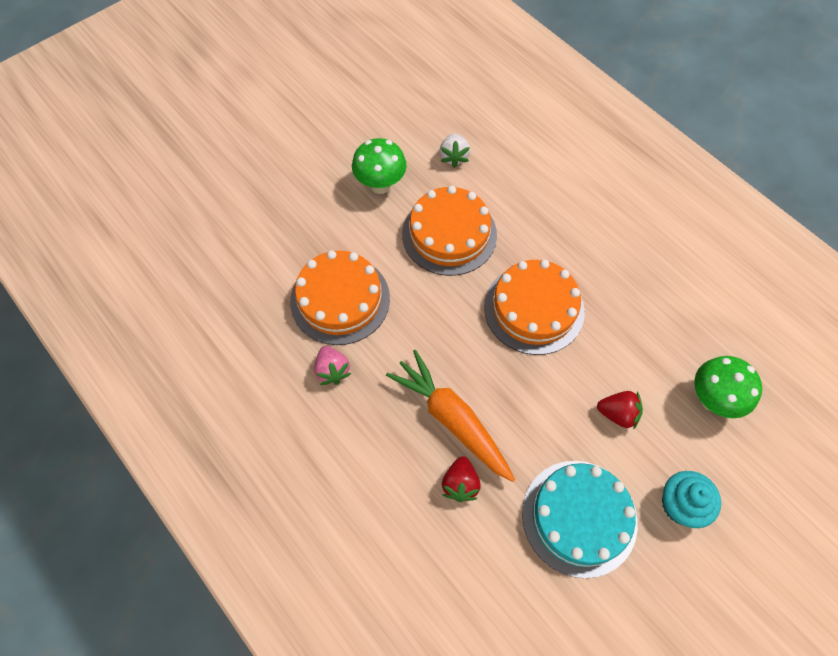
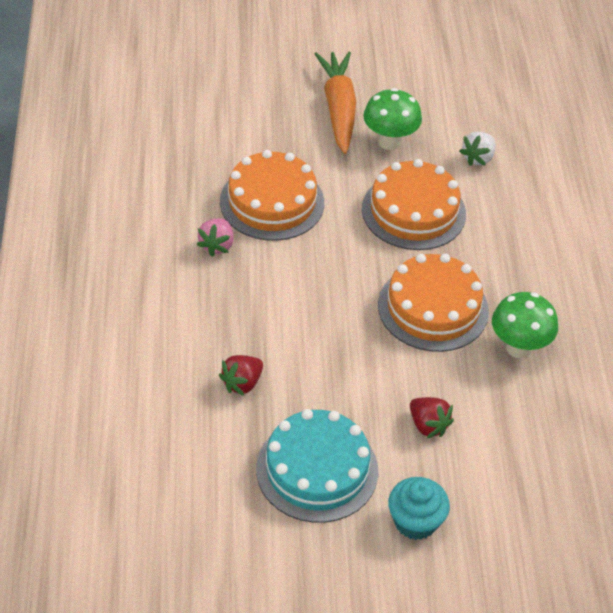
camera: 35 degrees right, 15 degrees down
(452, 419) = (280, 338): orange carrot -> orange carrot (338, 109)
(712, 400) = (528, 472): green mushroom -> green mushroom (518, 348)

